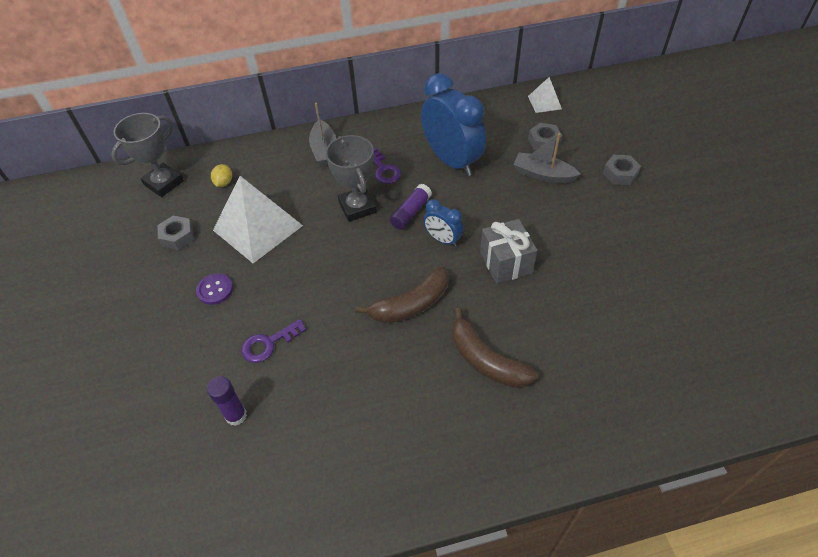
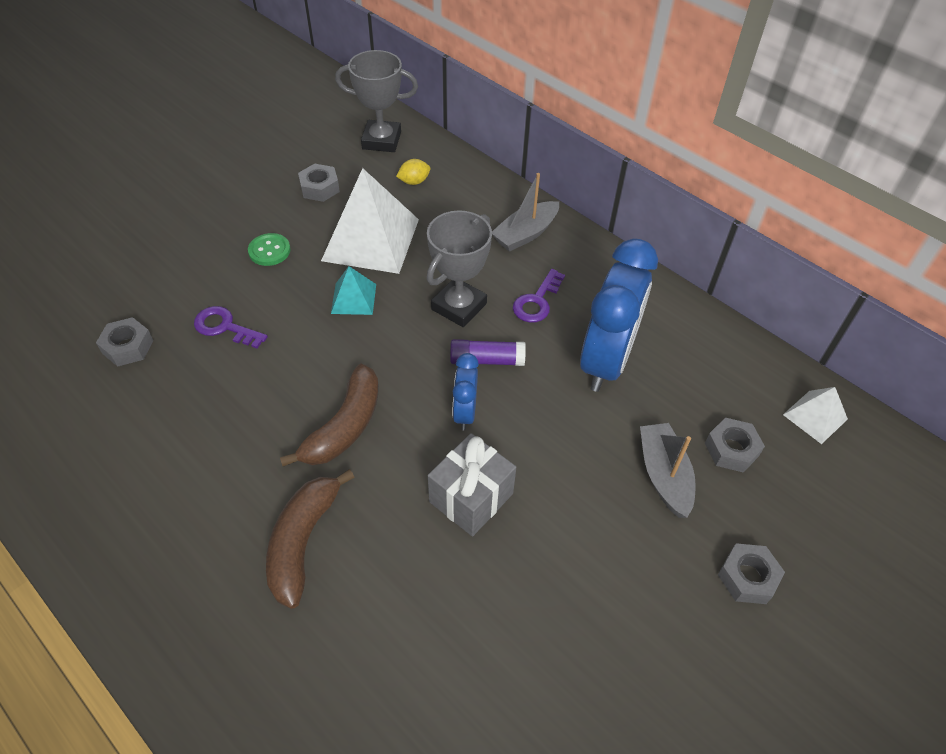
camera: 55 degrees right, 0 degrees up
(215, 290) = (269, 251): purple button -> green button
(236, 415) = (128, 347): purple glue stick -> grey nut
(305, 258) = (354, 298): none -> turquoise pyramid
(411, 304) = (345, 426): brown banana -> brown banana turned 90 degrees counterclockwise

